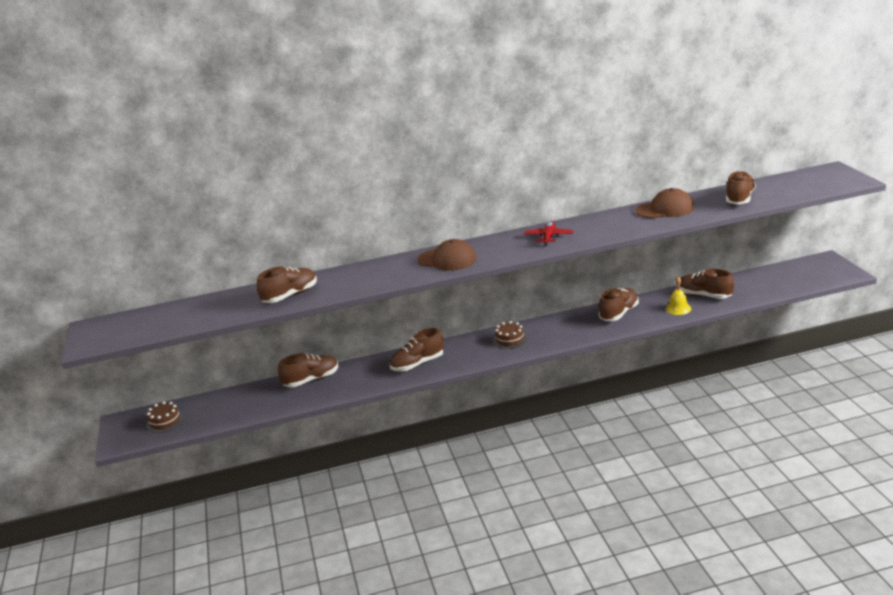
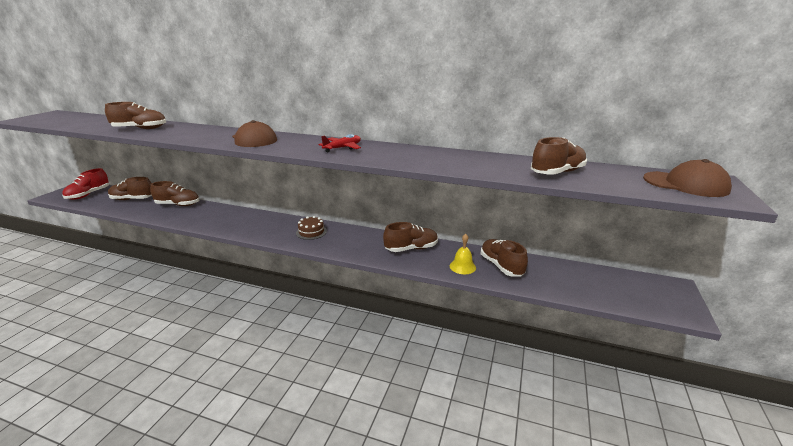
camera: 30 degrees right, 0 degrees up
(165, 421) = (88, 195): brown cake -> red shoe
(417, 364) = (236, 222): brown shoe -> brown shoe (132, 199)
(665, 209) = (470, 159): brown cap -> brown cap (685, 184)

